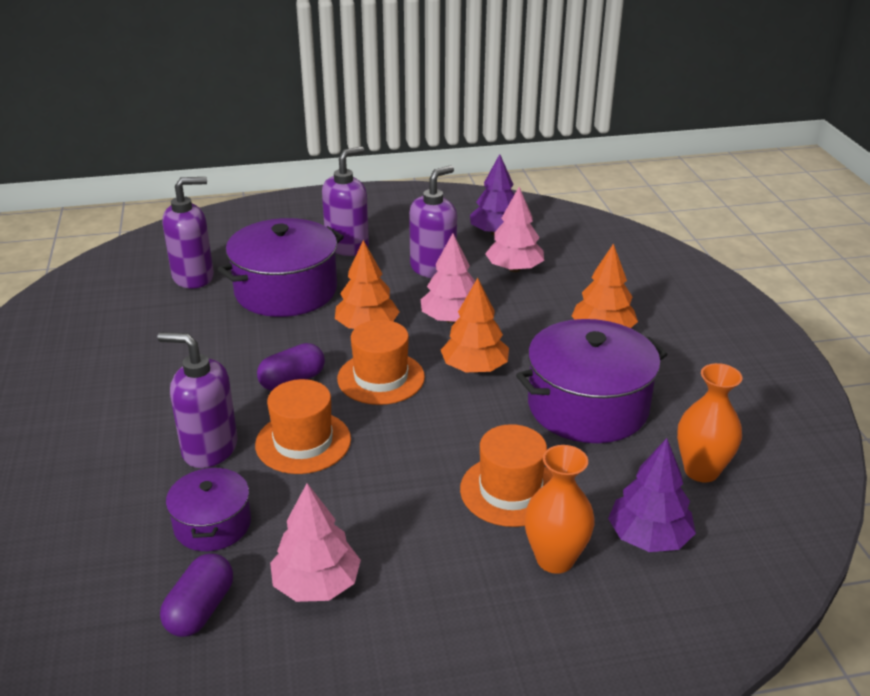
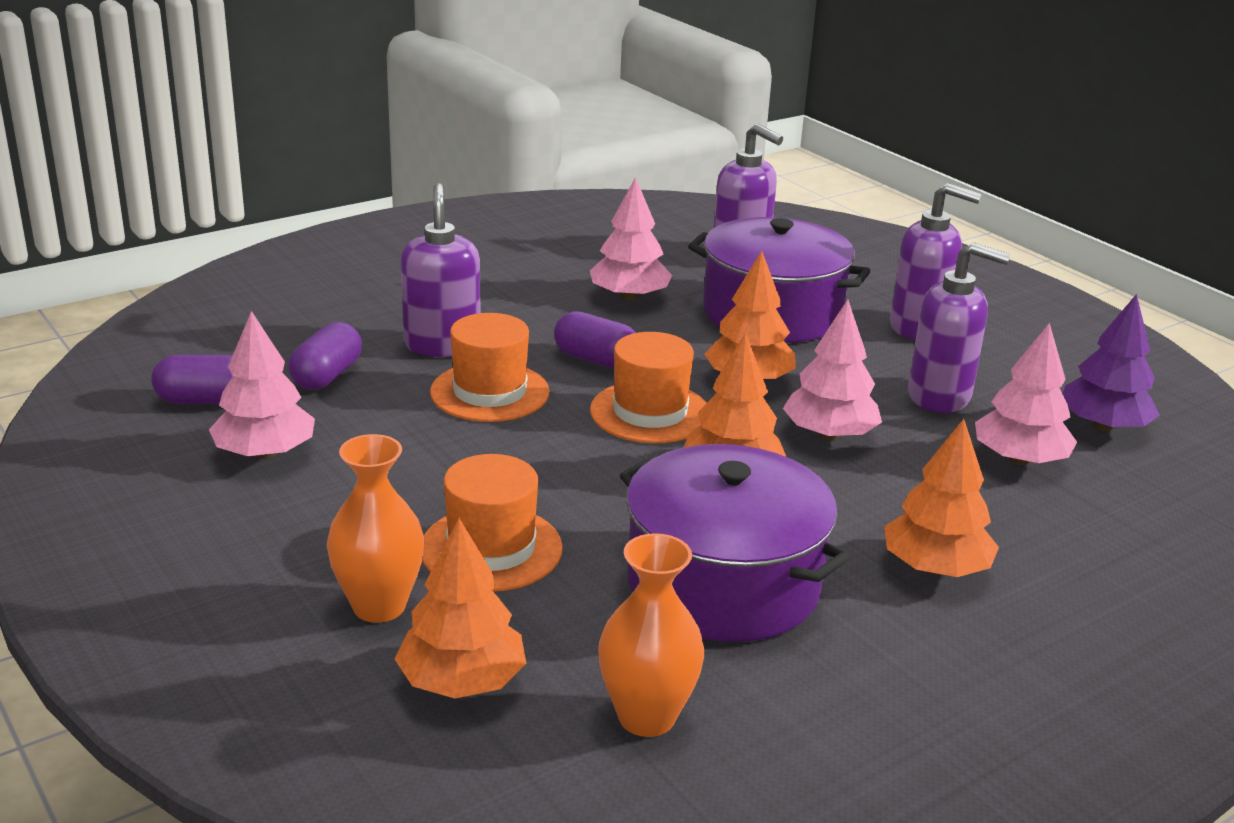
camera: 65 degrees right, 5 degrees down
(210, 340) = (629, 297): none -> pink tree
(212, 524) = (327, 376): purple pot -> purple capsule
(649, 537) = (462, 682): purple tree -> orange tree

